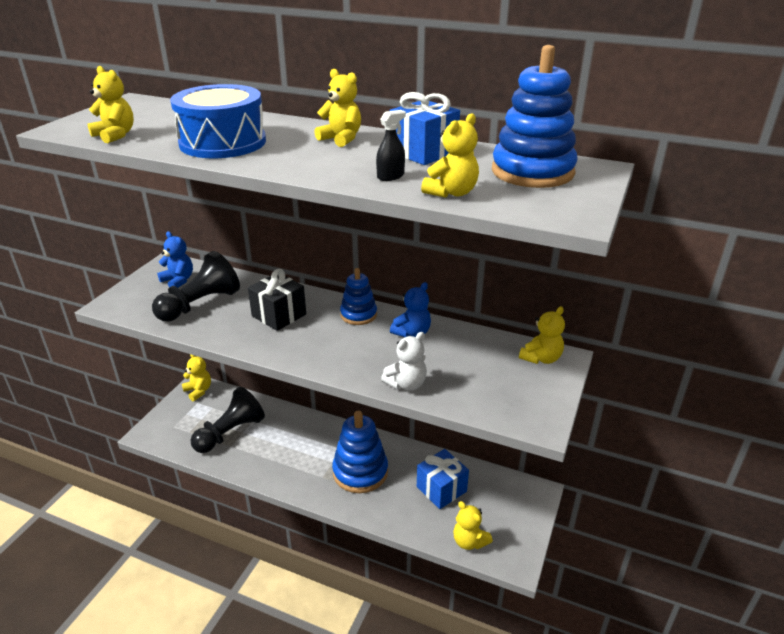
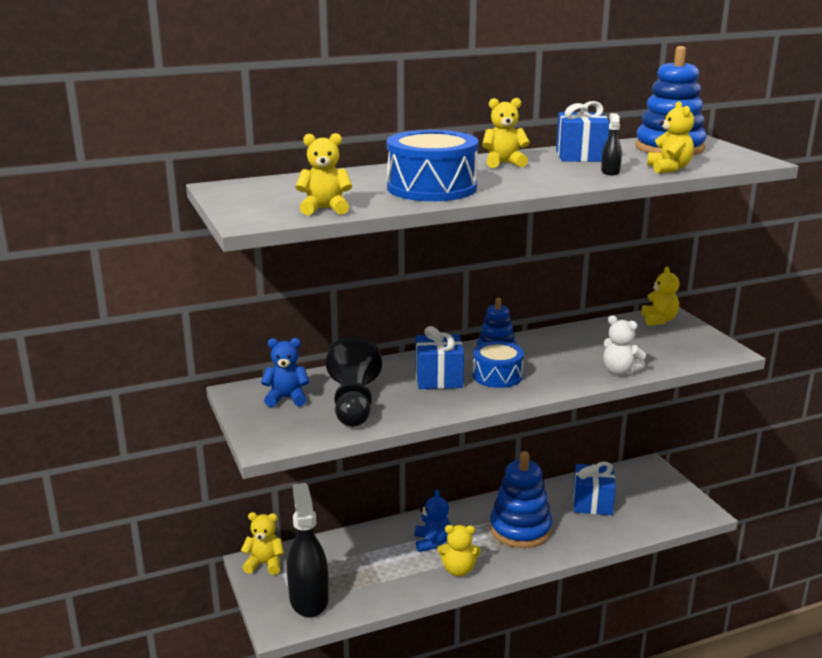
camera: 45 degrees left, 10 degrees down
(183, 428) = (309, 599): none -> black spray bottle
(230, 433) = (362, 573): black pawn -> none
(279, 315) = (438, 378): black gift -> blue gift
(316, 335) = (497, 376): none -> blue drum
(406, 384) = (620, 371): white teddy bear -> white teddy bear turned 120 degrees clockwise
(412, 333) = (556, 343): blue teddy bear -> blue teddy bear (432, 542)
(469, 541) = (661, 520): yellow teddy bear -> yellow teddy bear (458, 570)

